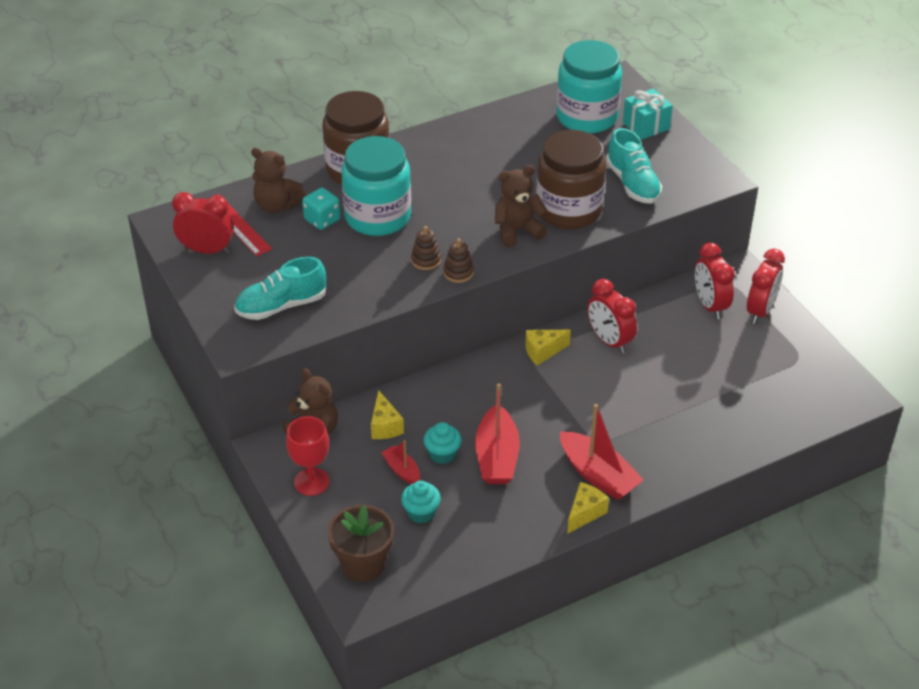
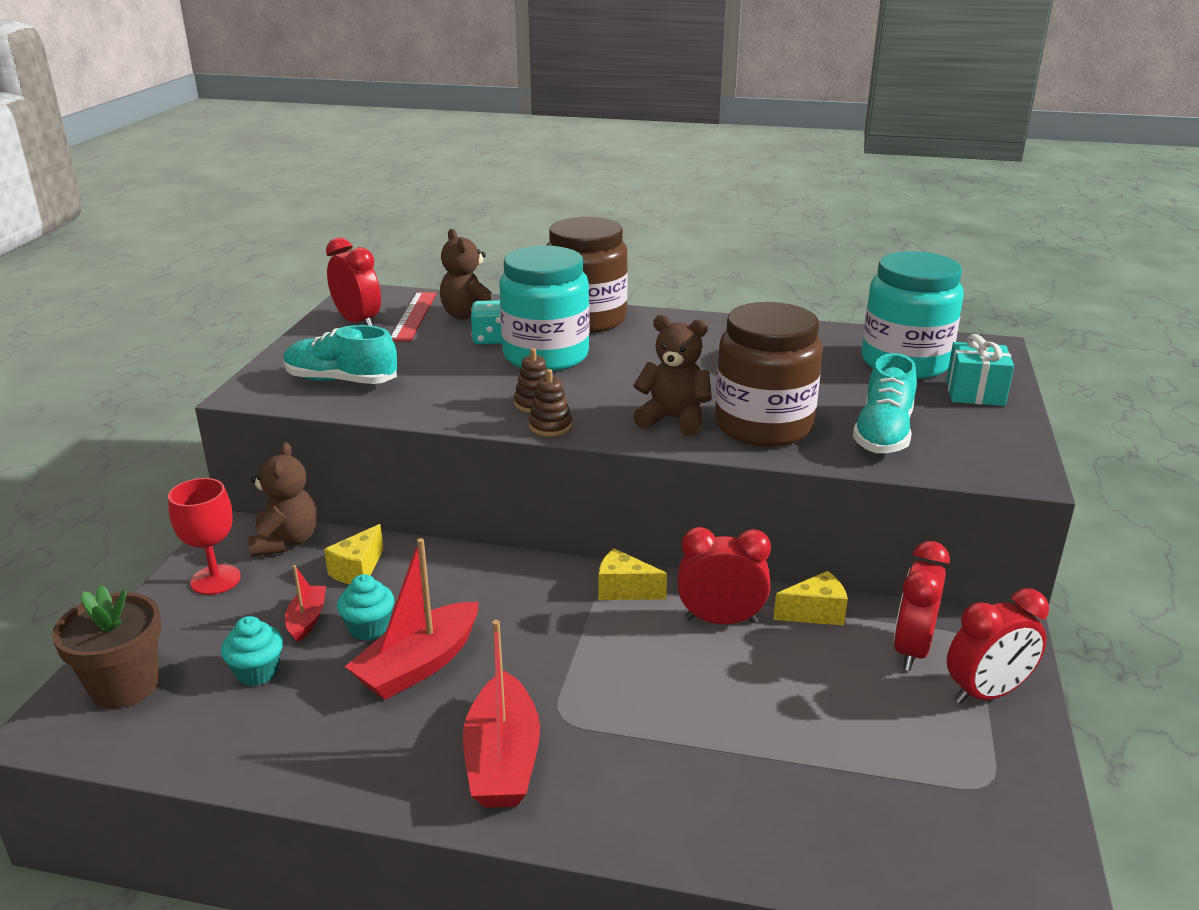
camera: 40 degrees right, 15 degrees down
(585, 513) = (422, 795): yellow cheese -> yellow cheese (815, 613)
(609, 341) = (720, 620): red clock -> red clock turned 90 degrees clockwise

